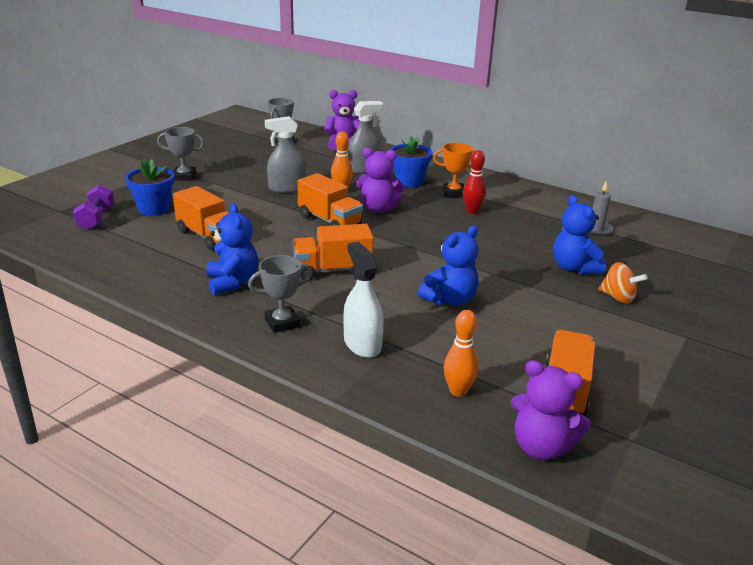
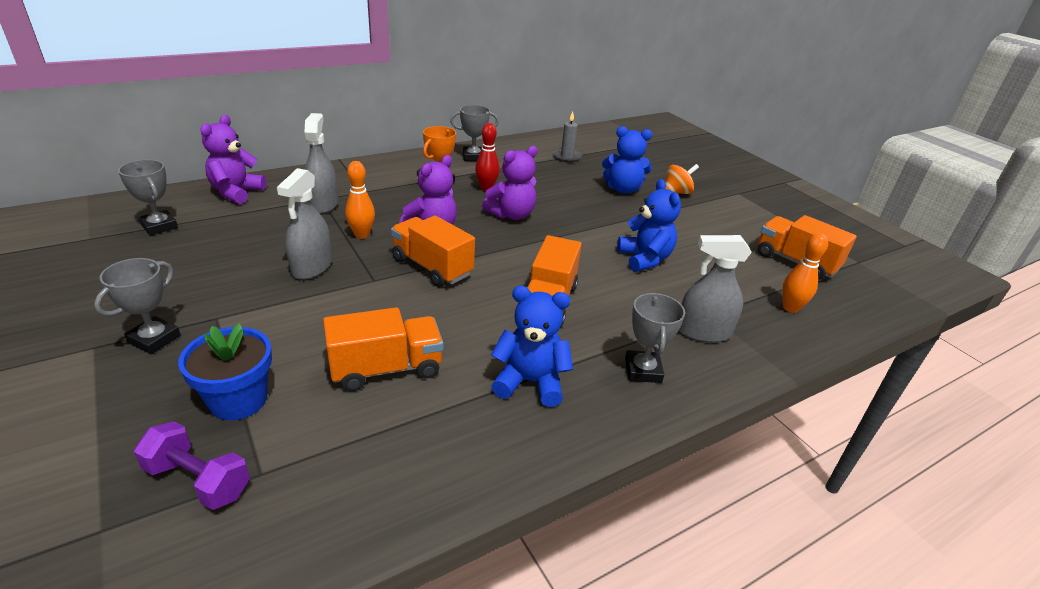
camera: 65 degrees left, 5 degrees up
(329, 221) = (432, 267): orange truck -> orange truck turned 120 degrees counterclockwise
(362, 344) = (703, 332): white spray bottle -> grey spray bottle
(409, 181) = (387, 192): blue flower pot -> none
(520, 193) = (473, 157): none -> grey trophy
(541, 447) = (866, 299): purple teddy bear -> purple teddy bear (511, 215)

